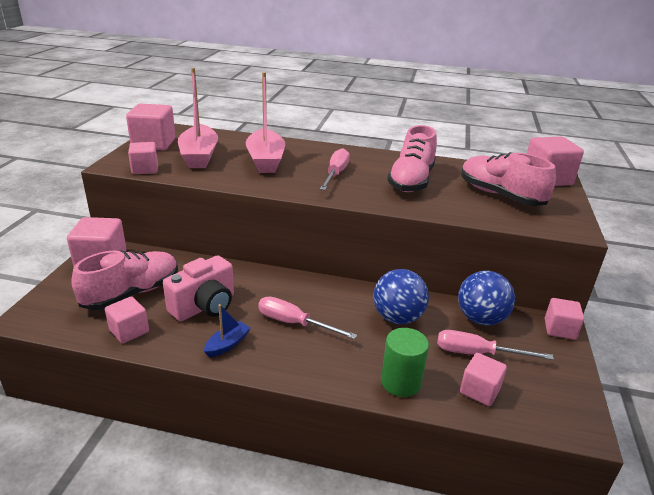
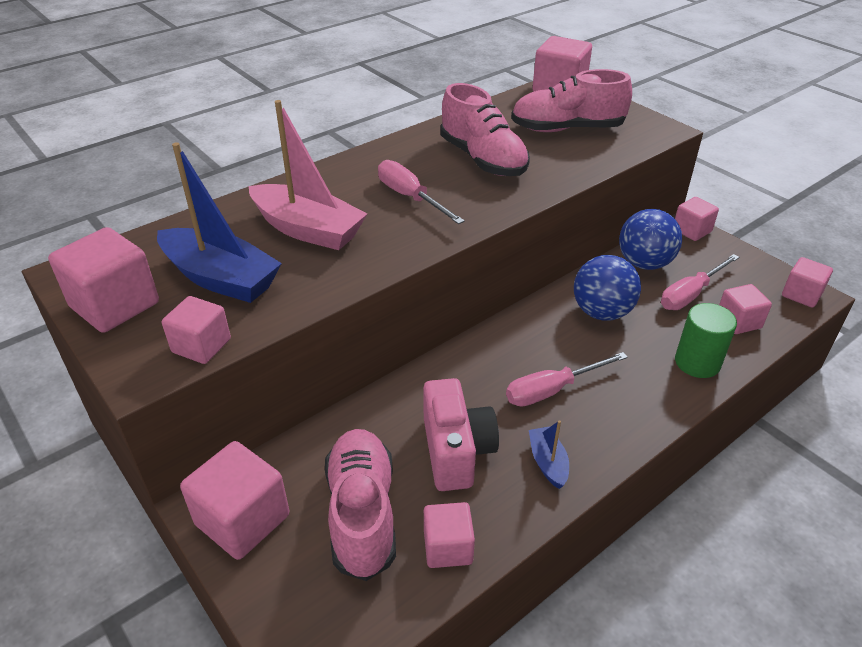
camera: 50 degrees left, 10 degrees up
(199, 156) = (221, 278): pink boat -> blue boat
(571, 420) = (801, 294): none -> pink cube

